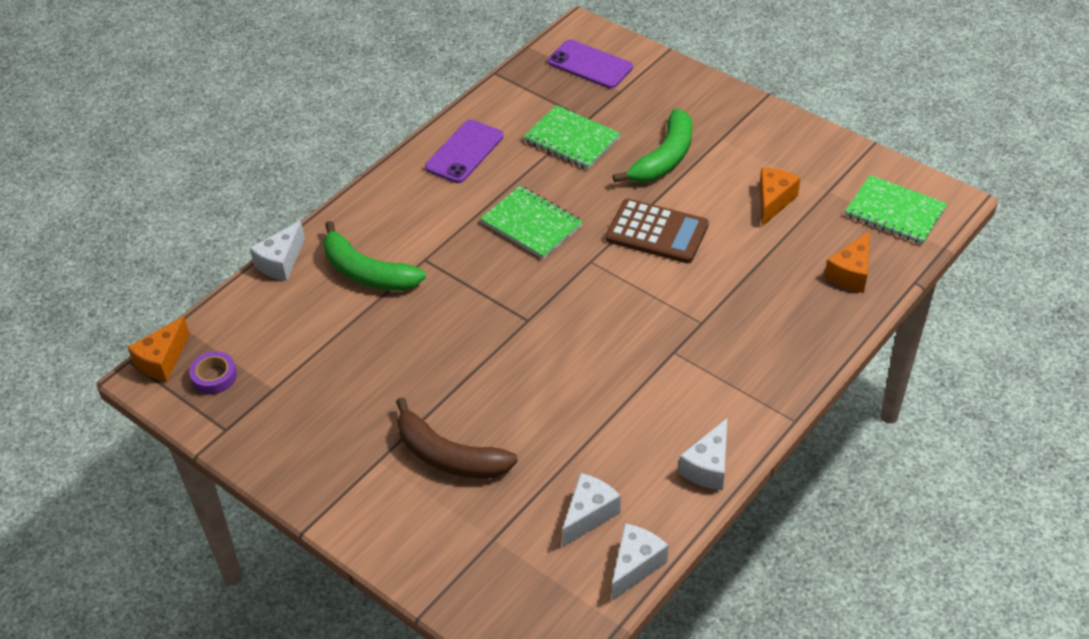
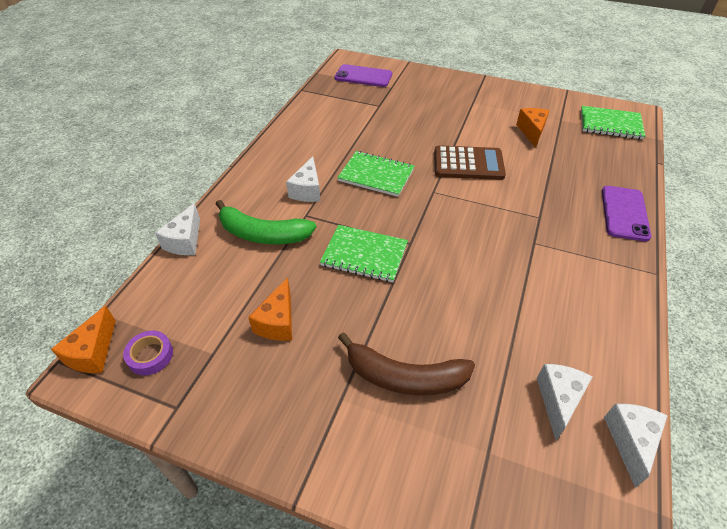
camera: 20 degrees left, 0 degrees up
(464, 152) = (303, 138): purple phone -> purple phone (624, 213)
(571, 139) = (375, 118): green notebook -> green notebook (364, 255)
(664, 158) = (444, 119): green banana -> none
(708, 467) = (623, 328): white cheese -> white cheese (307, 190)
(851, 274) = (614, 165): orange cheese -> orange cheese (278, 322)

